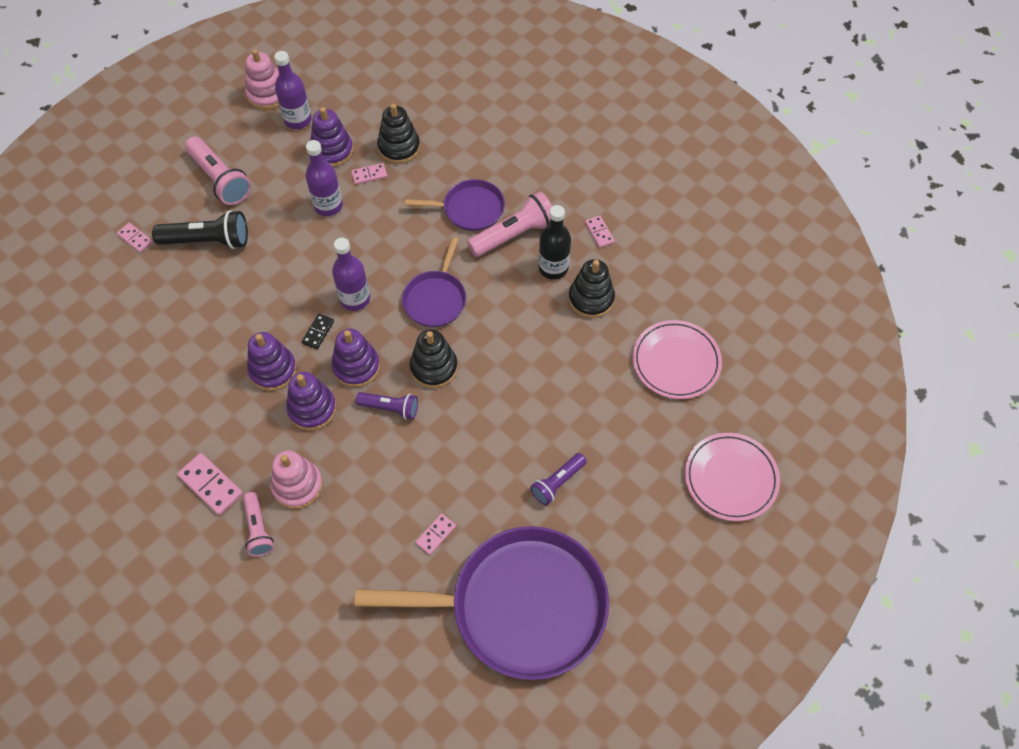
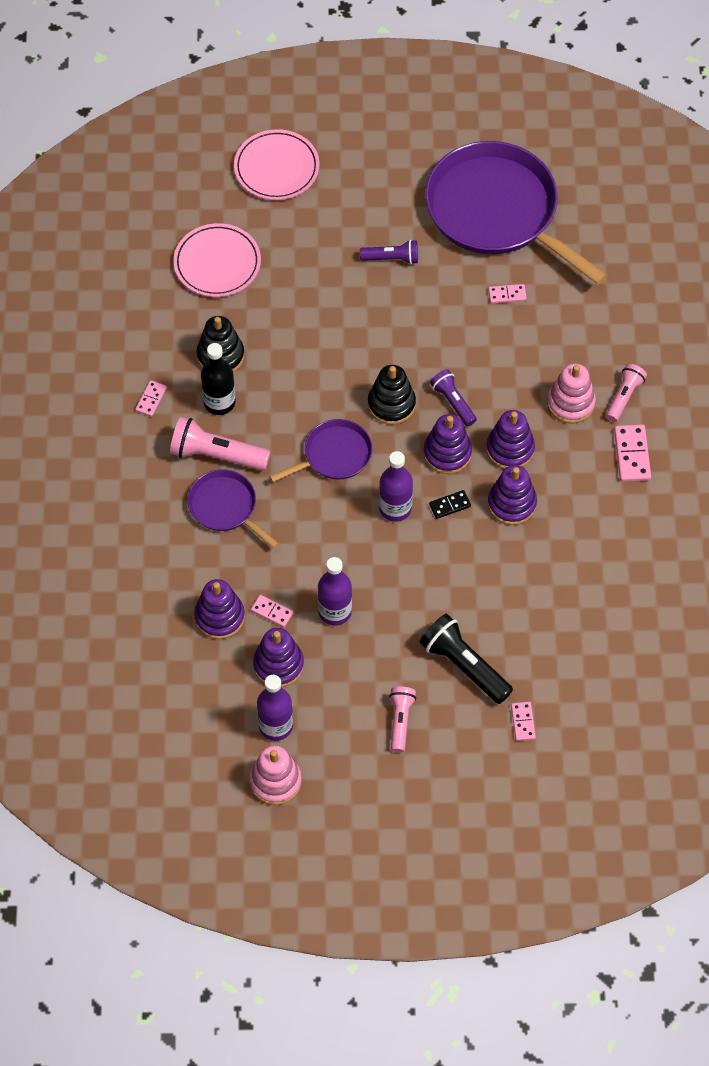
camera: 135 degrees left, 0 degrees up
(220, 179) = (400, 721): pink flashlight -> pink flashlight, size x0.62
(399, 147) = (219, 617): black stacking toy -> purple stacking toy

